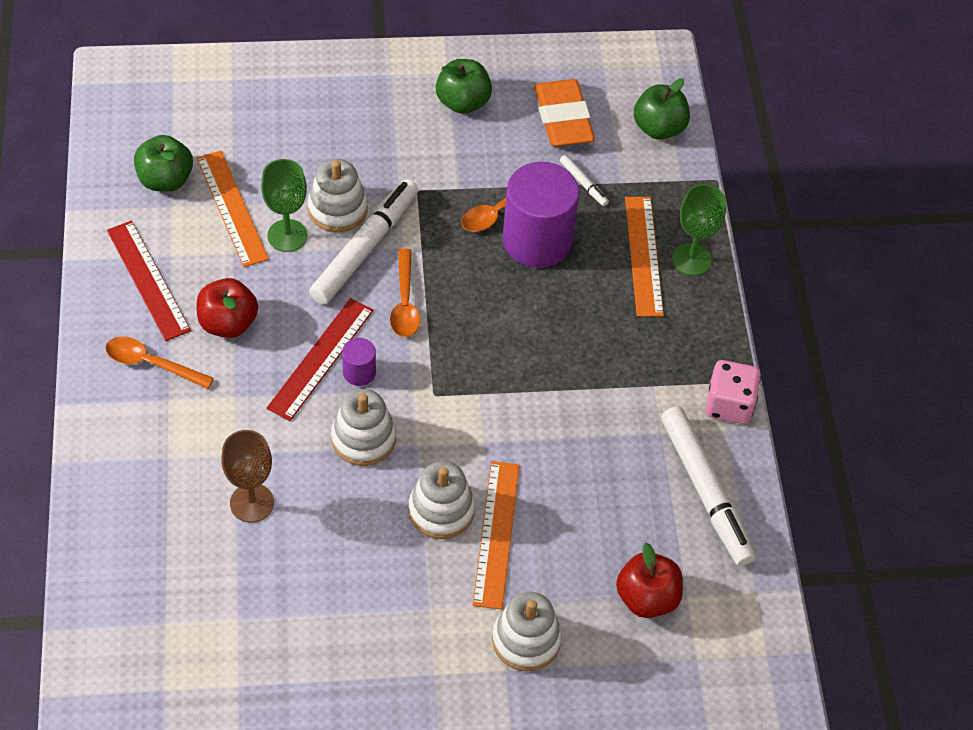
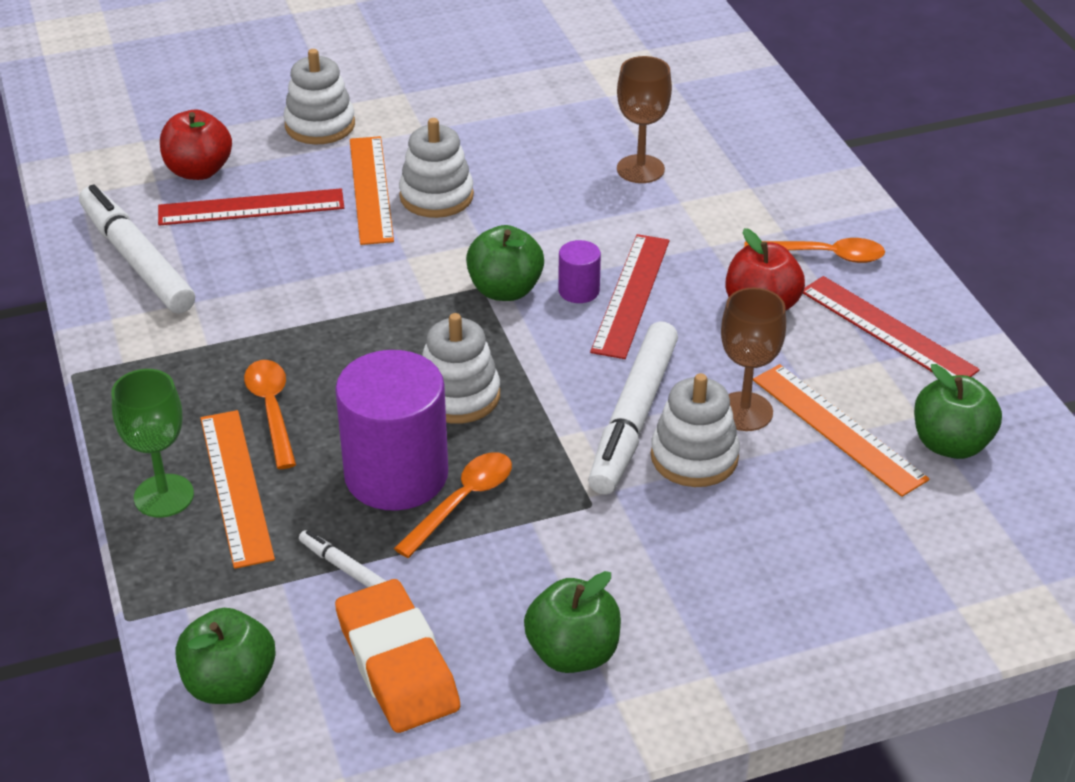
camera: 170 degrees right, 15 degrees down
(287, 235) = (744, 411): green goblet -> brown goblet
(363, 438) = (546, 236): white stacking toy -> white stacking toy (458, 396)
(404, 303) = (553, 368): orange spoon -> orange spoon (272, 410)
(416, 387) = (505, 290): none -> green apple
(604, 535) = (251, 207): none -> red ruler
(729, 404) = (107, 342): pink dice -> none

